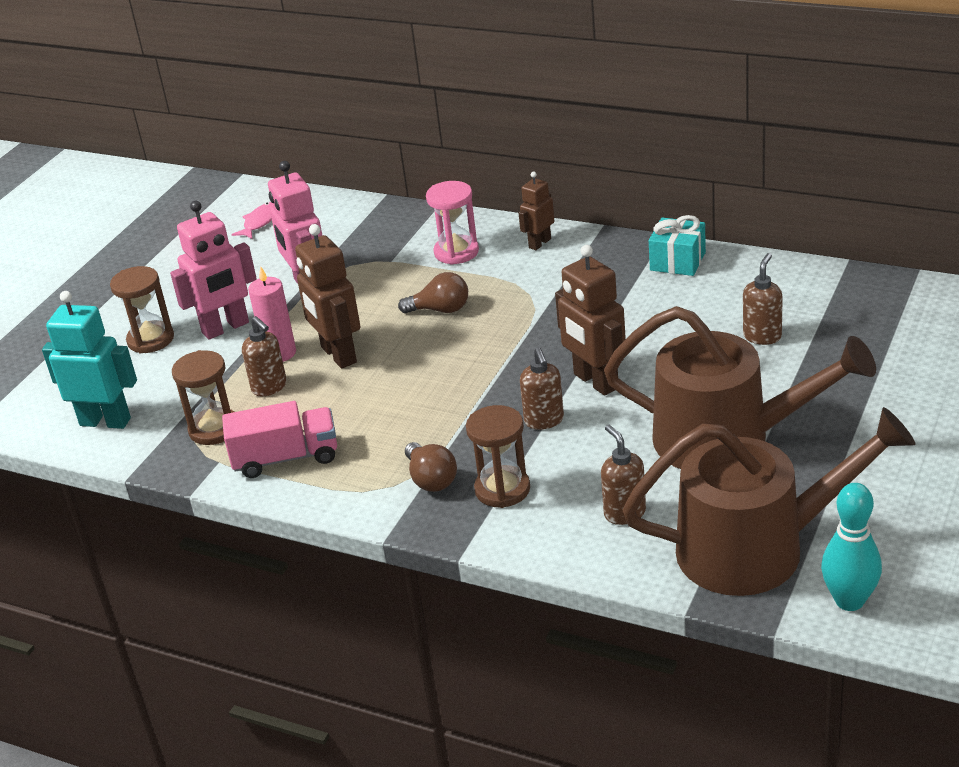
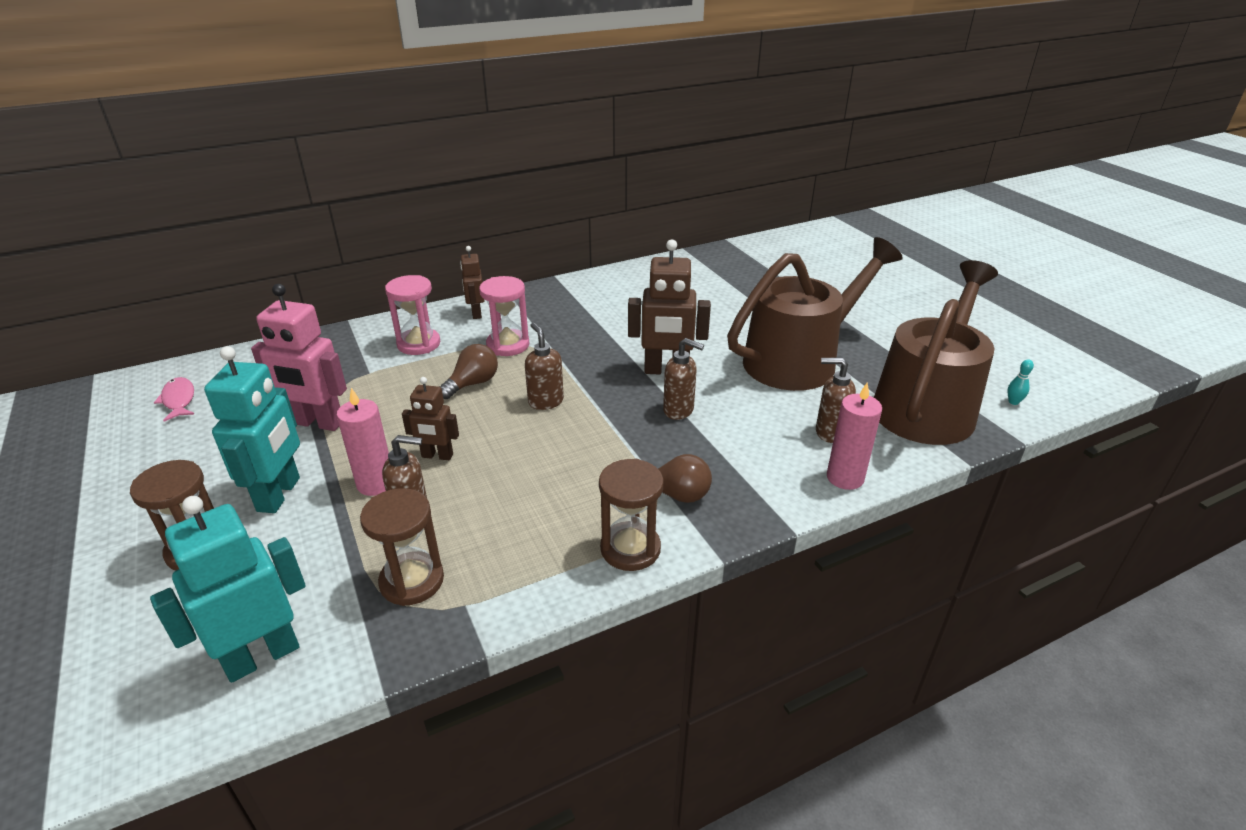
camera: 55 degrees left, 0 degrees up
(226, 328) = (279, 494): pink robot -> turquoise robot
(286, 458) = (528, 558): pink truck -> none
(338, 355) = (437, 456): brown robot -> brown robot, size x0.58
(502, 489) = (734, 468): brown hourglass -> brown hourglass (630, 549)
(516, 288) = (508, 345): none -> pink hourglass
(565, 551) = (845, 478): none -> pink candle
(677, 261) = (590, 286): turquoise gift -> none
(762, 336) = (712, 301): brown soap dispenser -> brown soap dispenser (545, 401)
(849, 601) = (1013, 402): turquoise bowling pin -> turquoise bowling pin, size x0.43

